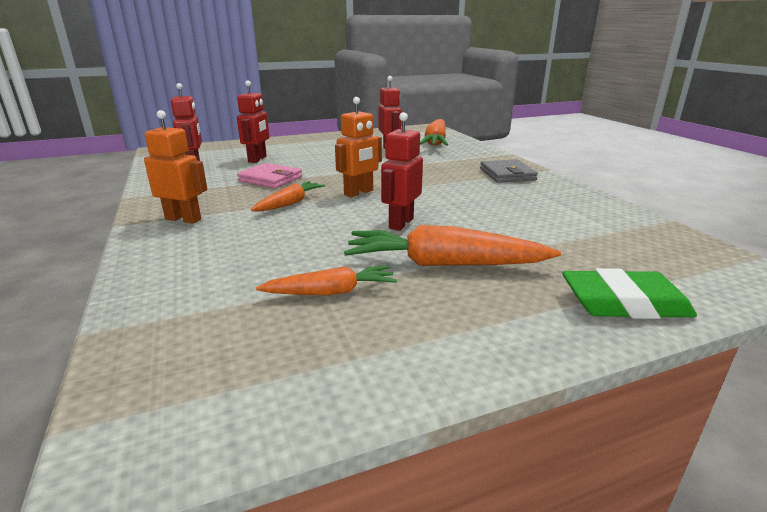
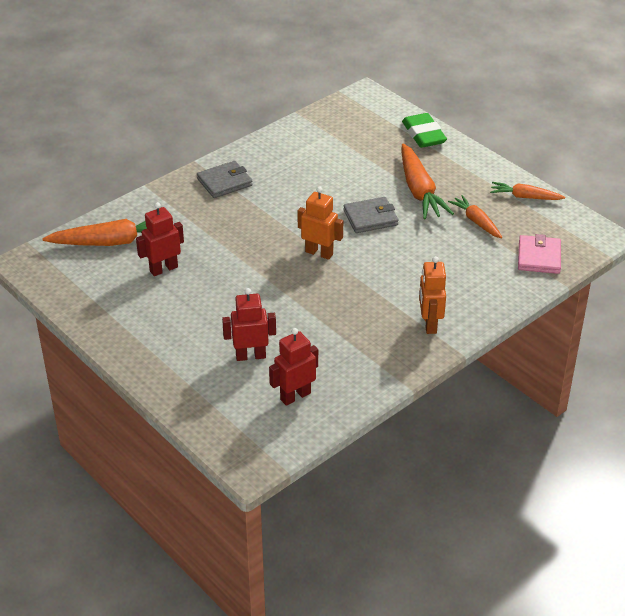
camera: 110 degrees left, 15 degrees up
(270, 179) = (312, 317): pink wallet -> pink wallet (539, 257)
(290, 203) = (365, 282): orange carrot -> orange carrot (525, 197)
(400, 223) = (370, 218): red robot -> grey wallet

